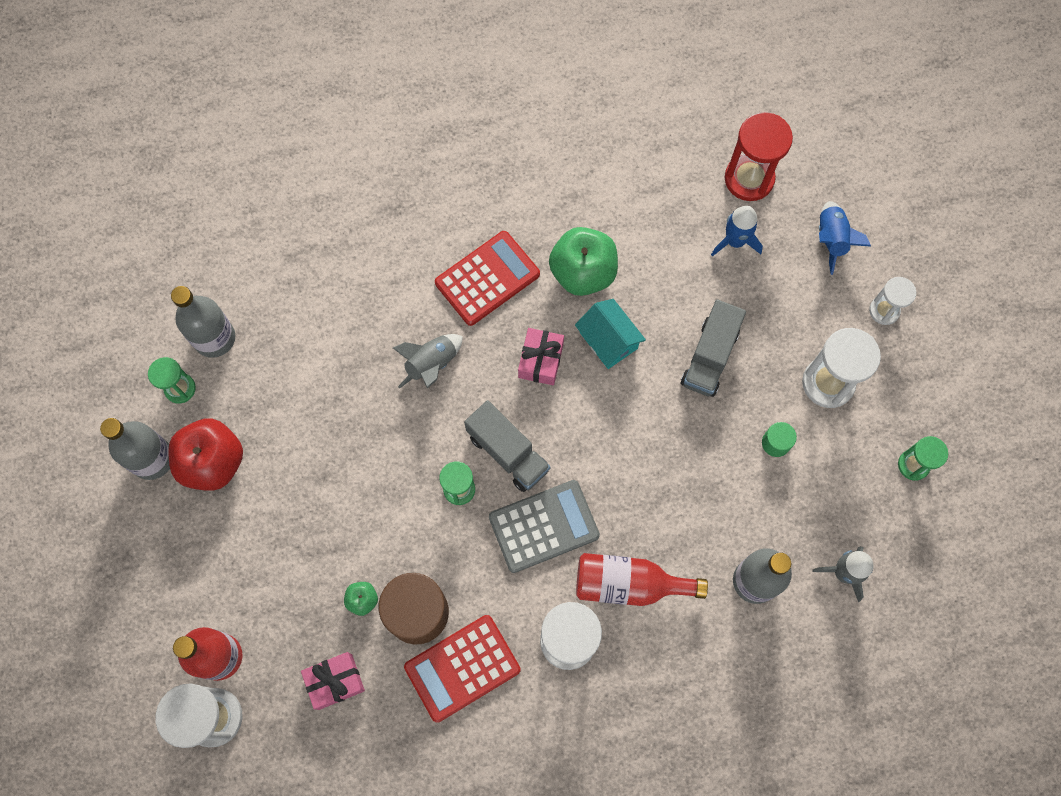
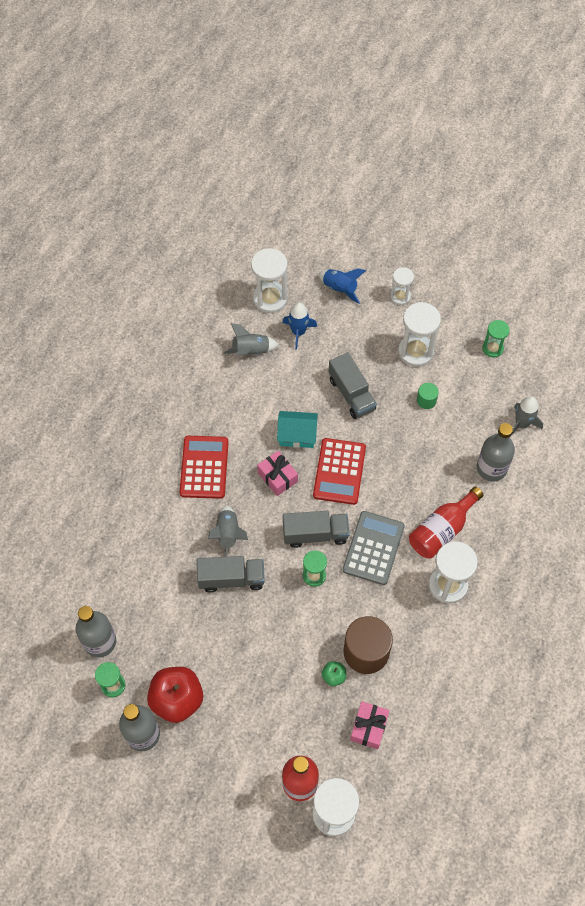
camera: 50 degrees left, 10 degrees down
(385, 408) = (231, 579): none -> grey truck
(462, 668) = (418, 651): red calculator -> red calculator (339, 471)
(583, 273) = (246, 417): green apple -> none
(666, 212) = (251, 351): none -> grey rocket
(749, 179) = (270, 299): red hourglass -> white hourglass

